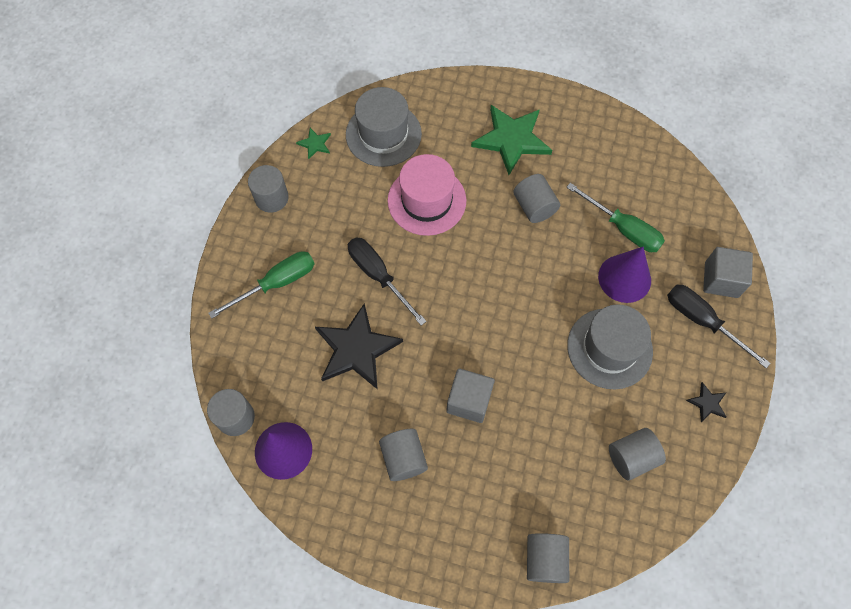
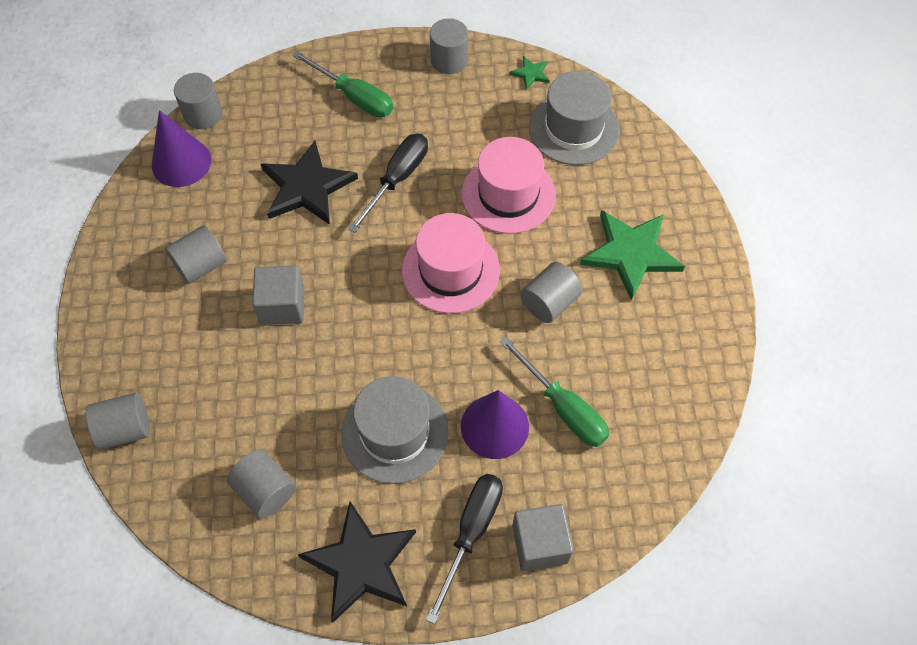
camera: 70 degrees right, 5 degrees down
(481, 264) = (450, 270): none -> pink hat
(623, 228) = (563, 408): green screwdriver -> green screwdriver turned 60 degrees counterclockwise
(707, 403) = (361, 563): black star -> black star, size x2.25

